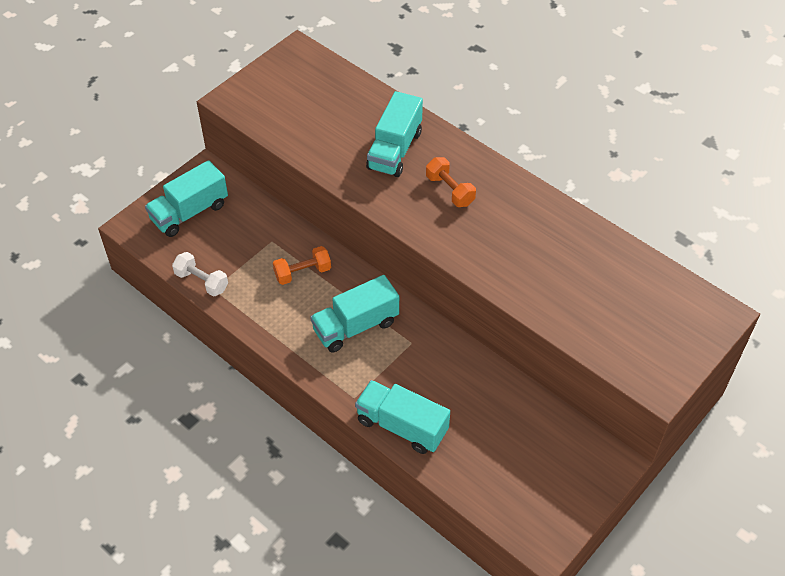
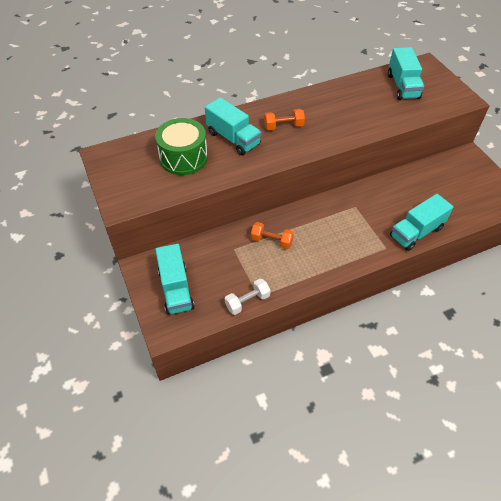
camera: 65 degrees left, 0 degrees up
(302, 273) = (271, 241): orange dumbbell -> orange dumbbell turned 75 degrees counterclockwise
(333, 119) = (183, 158): none -> green drum
(355, 326) = (330, 228): turquoise truck -> turquoise truck (402, 86)

